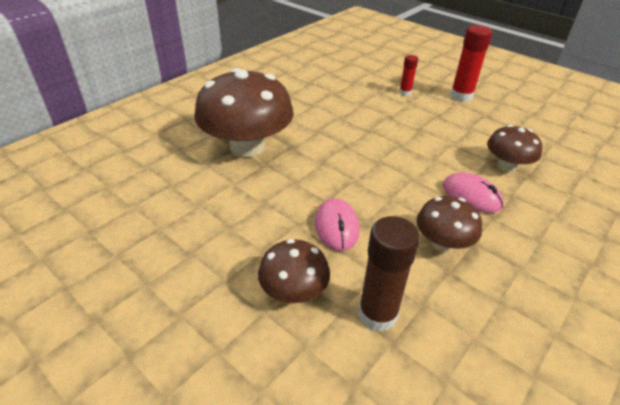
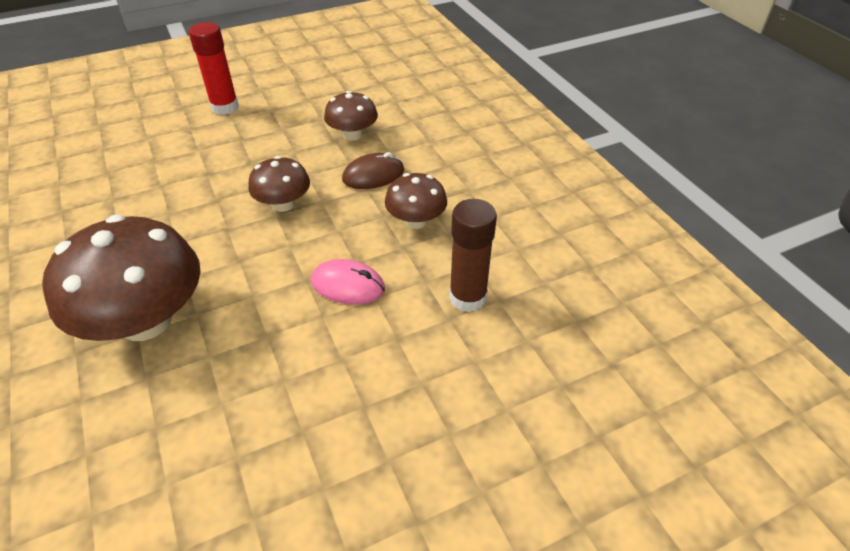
camera: 65 degrees left, 5 degrees up
(294, 291) = (411, 349): brown mushroom -> brown mushroom (283, 204)
(405, 92) = (175, 142): red glue stick -> none
(471, 195) = (373, 175): pink mouse -> brown mouse

